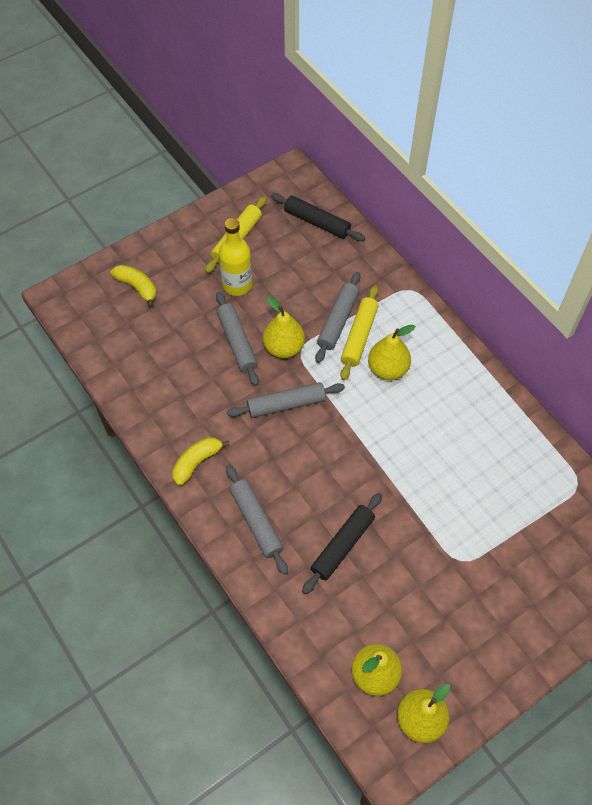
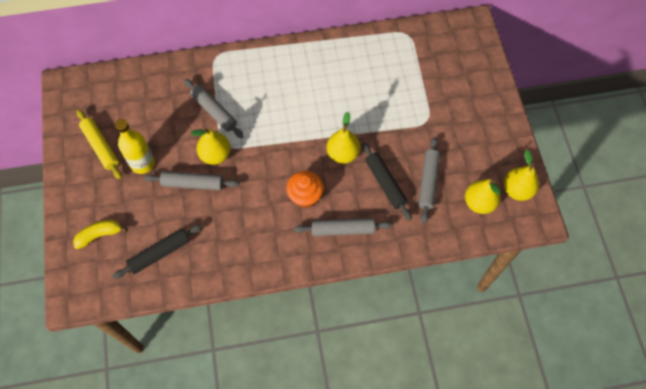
camera: 65 degrees left, 5 degrees up
(197, 462) = (277, 250): yellow banana -> none
(279, 462) = (305, 196): none -> orange cupcake
(286, 404) = (262, 173): grey rolling pin -> grey rolling pin (428, 182)
(317, 222) = (121, 87): black rolling pin -> black rolling pin (160, 253)
(359, 336) = (234, 104): yellow rolling pin -> none
(388, 369) = (270, 98): yellow pear -> yellow pear (343, 154)

